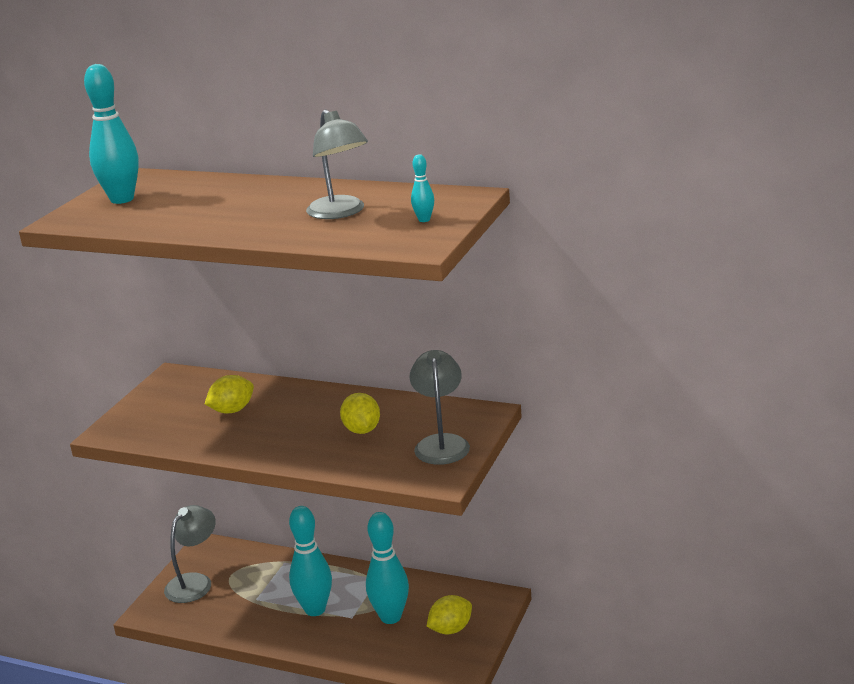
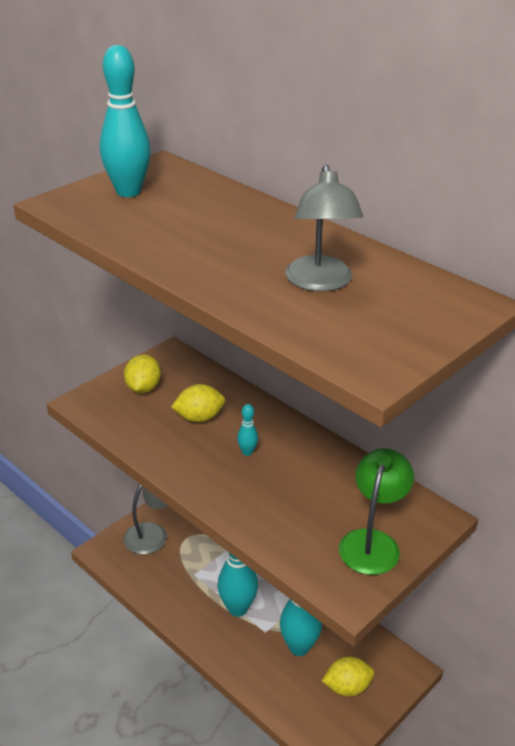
camera: 20 degrees right, 10 degrees up
(362, 430) = (303, 491): yellow lemon -> yellow lemon (143, 388)
(424, 220) = (403, 326): turquoise bowling pin -> turquoise bowling pin (247, 452)
(441, 443) = (372, 542): grey lamp -> green lamp

